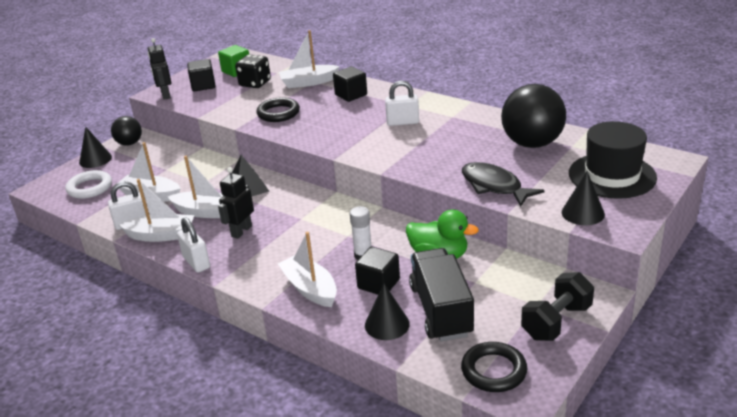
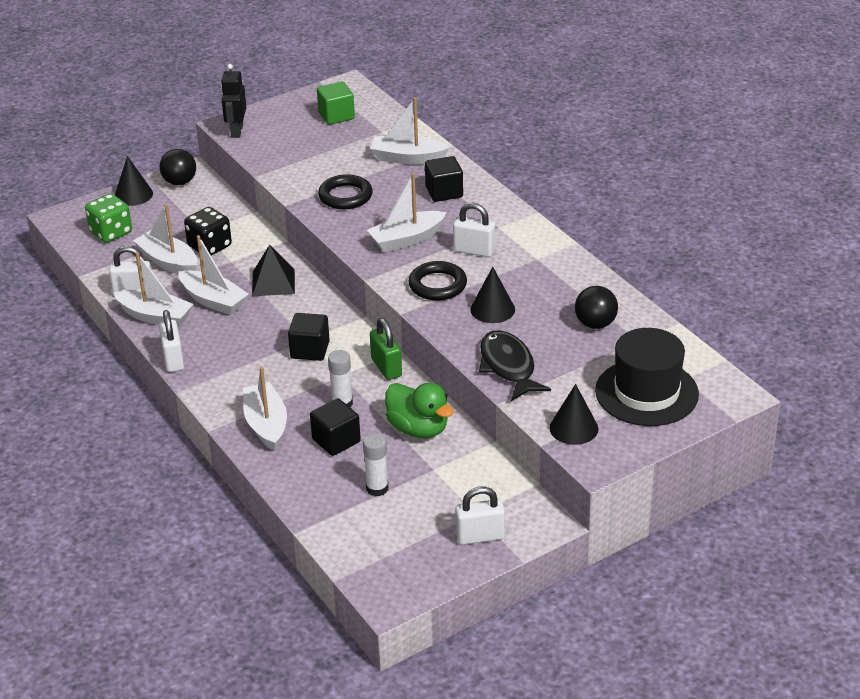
camera: 20 degrees right, 5 degrees up
(90, 188) = (111, 232): white ring -> green dice
(203, 85) = (286, 128): black cube -> black cube (310, 350)
(241, 231) = (237, 336): black robot -> none
(255, 83) = (346, 142): black dice -> black dice (209, 246)
(346, 127) = (406, 239): none -> white boat
(379, 221) = (386, 367): none -> green padlock
(387, 324) = (315, 486): black cone -> black cone (492, 309)
(441, 310) = (377, 488): black truck -> white glue stick
(493, 371) = (382, 564): black ring -> black ring (437, 285)
(532, 144) = (595, 324): black ball -> black ball, size x0.55
(556, 322) = (480, 536): black dumbbell -> white padlock

